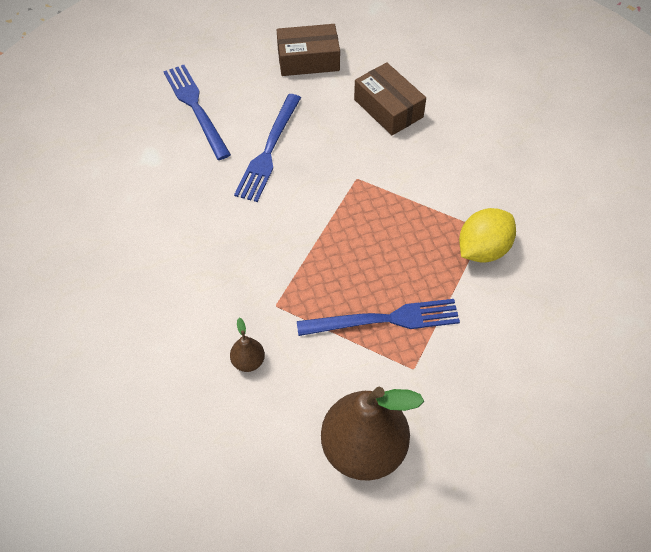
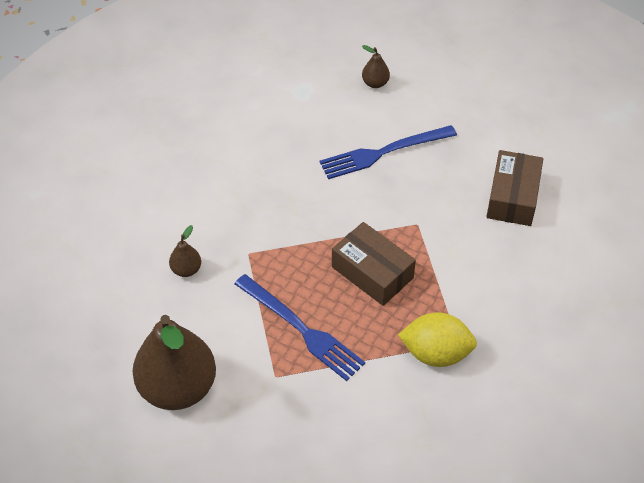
camera: 50 degrees right, 5 degrees down
(196, 108) = (375, 83): blue fork -> brown pear
(308, 60) = (503, 113): brown box -> brown box (372, 272)

